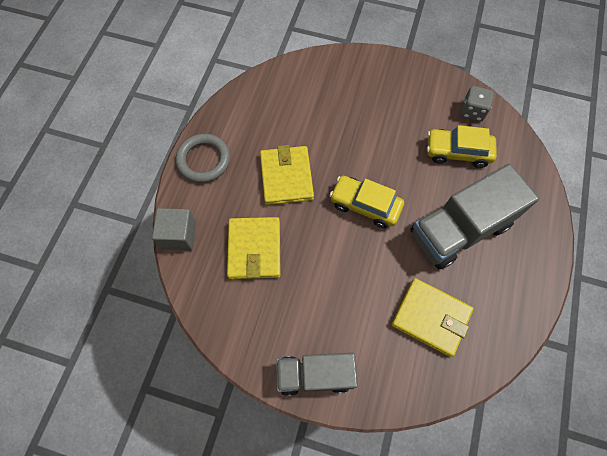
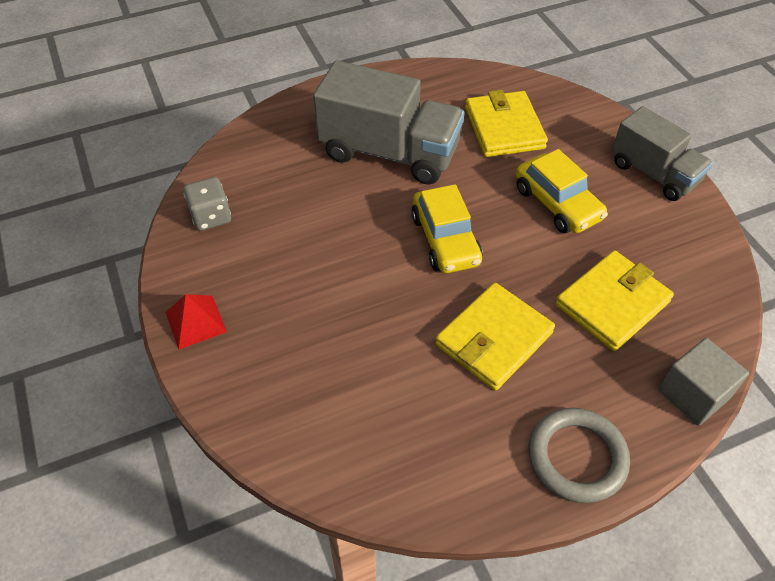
camera: 130 degrees left, 15 degrees down
(404, 70) = (196, 321): none -> red pyramid
(457, 152) = (289, 200): yellow car -> yellow car (557, 203)

